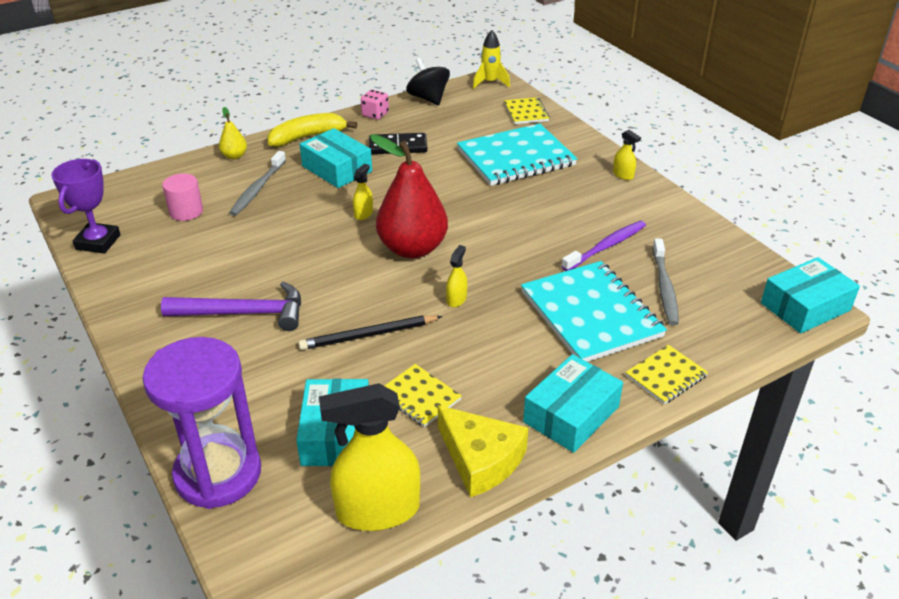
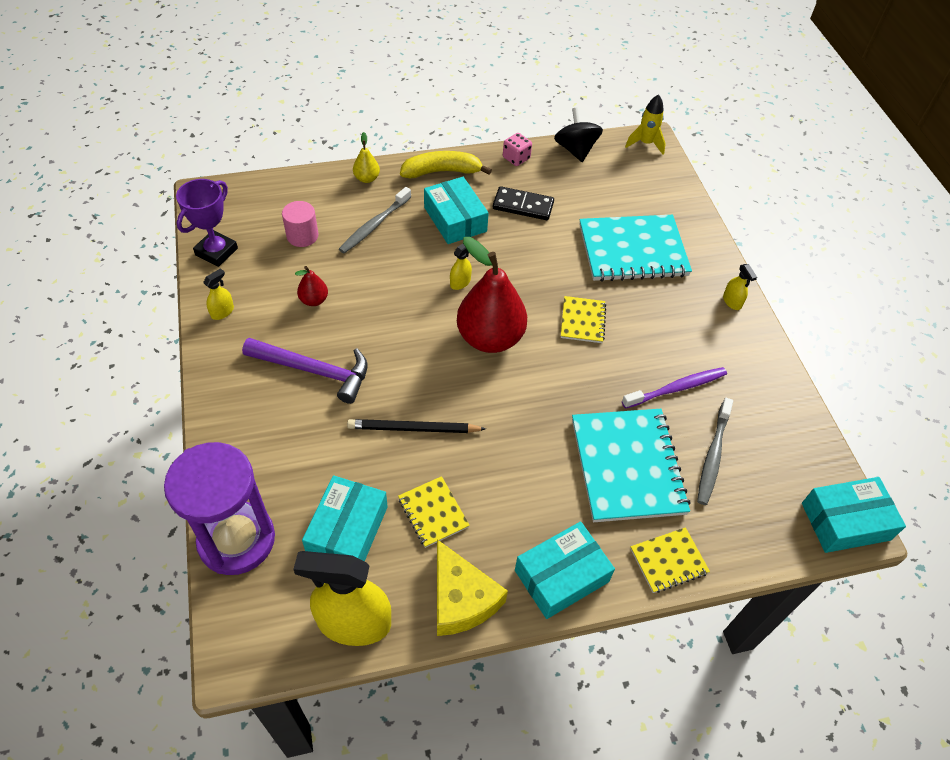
camera: 15 degrees right, 15 degrees up
(219, 258) = (314, 300): none -> red pear
(456, 299) = (508, 410): yellow spray bottle -> yellow spray bottle (222, 312)
(526, 112) = (666, 193): yellow notebook -> yellow notebook (582, 321)

